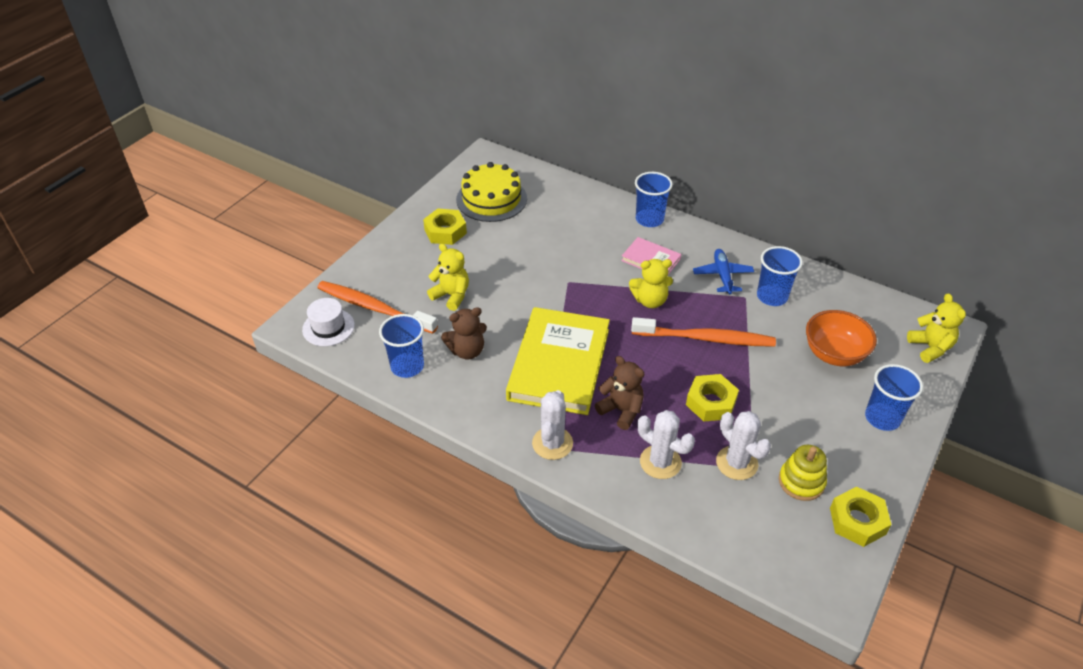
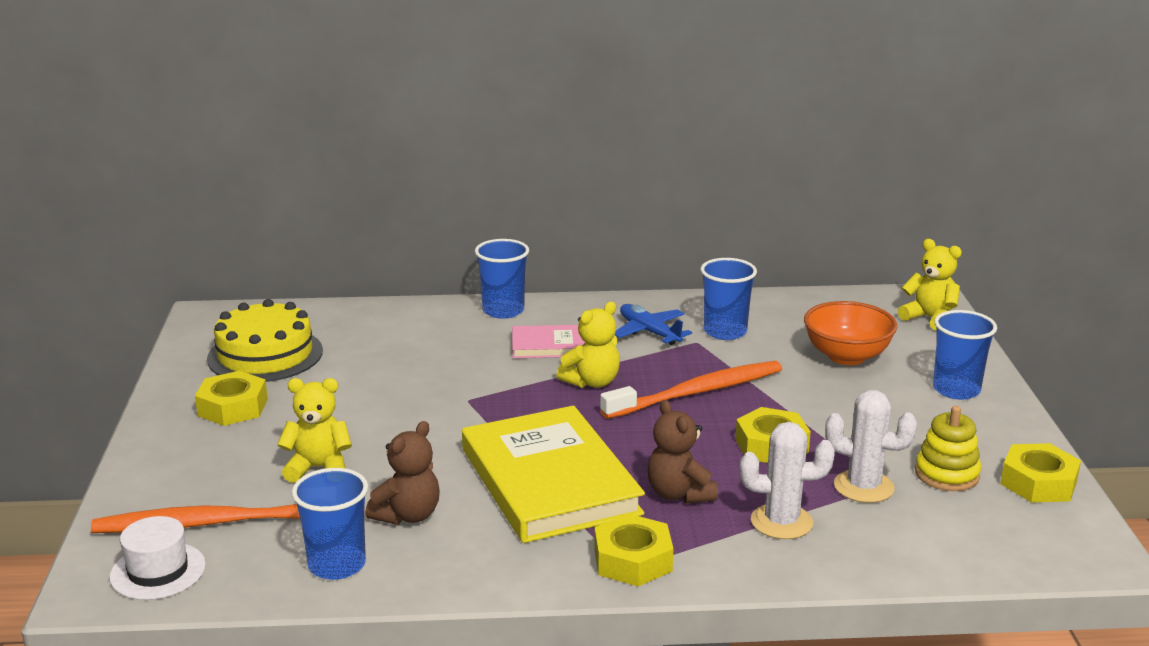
camera: 35 degrees left, 20 degrees down
(552, 443) = (633, 560): white cactus -> yellow nut
(621, 410) = (679, 494): brown teddy bear -> brown teddy bear turned 120 degrees counterclockwise

